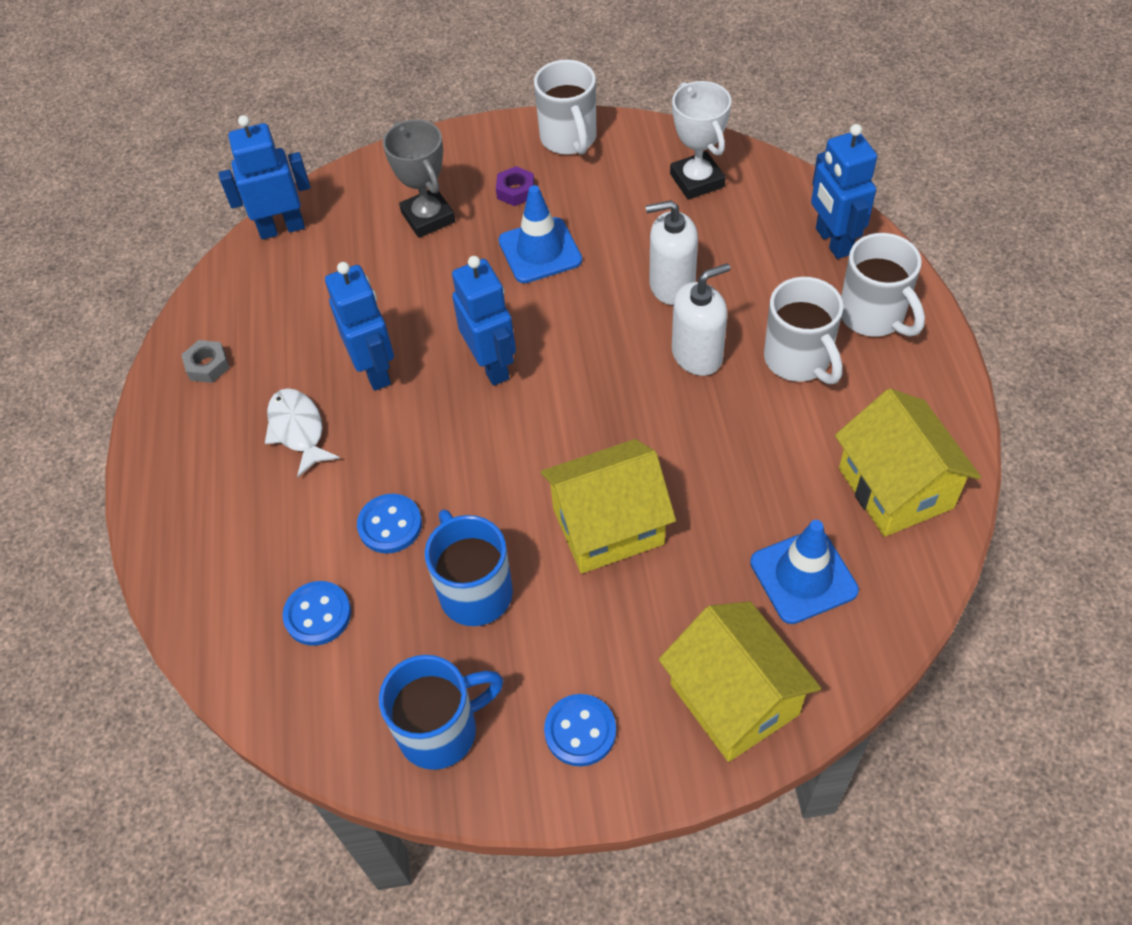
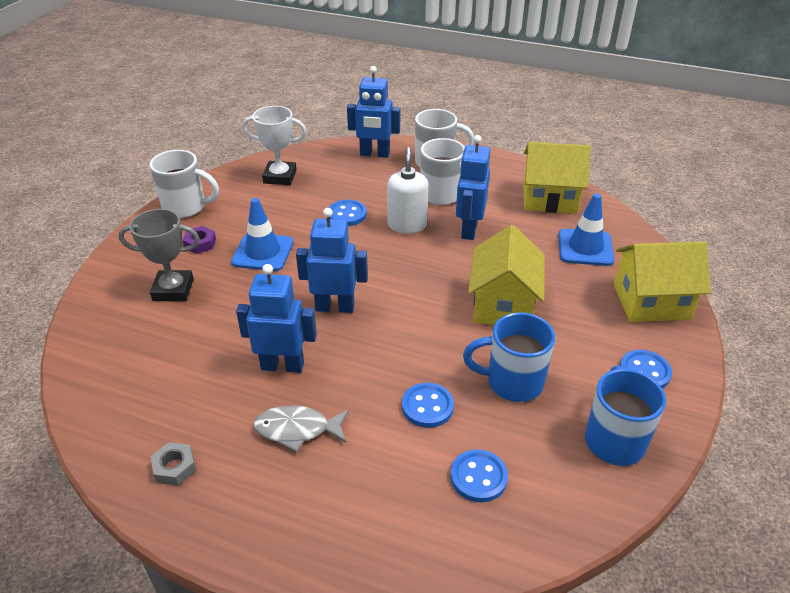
camera: 65 degrees left, 15 degrees down
(282, 228) = (84, 370): blue robot -> blue robot (469, 229)
(298, 430) = (297, 430): white fish -> grey fish
(671, 285) = (347, 214): white soap dispenser -> blue button

